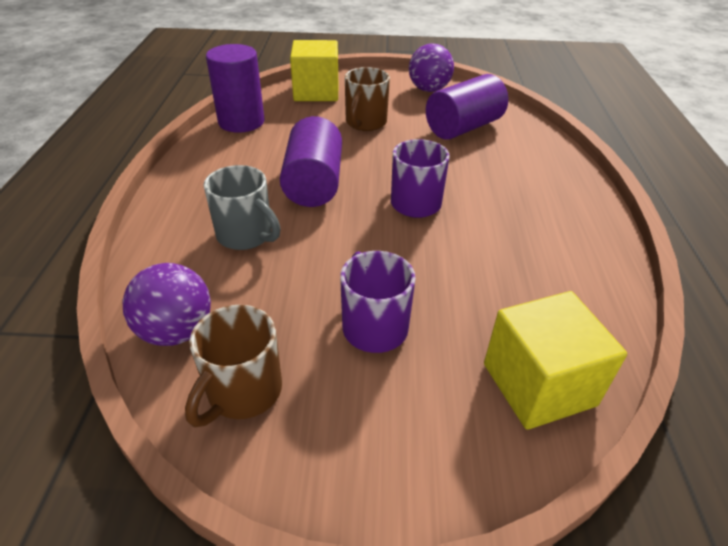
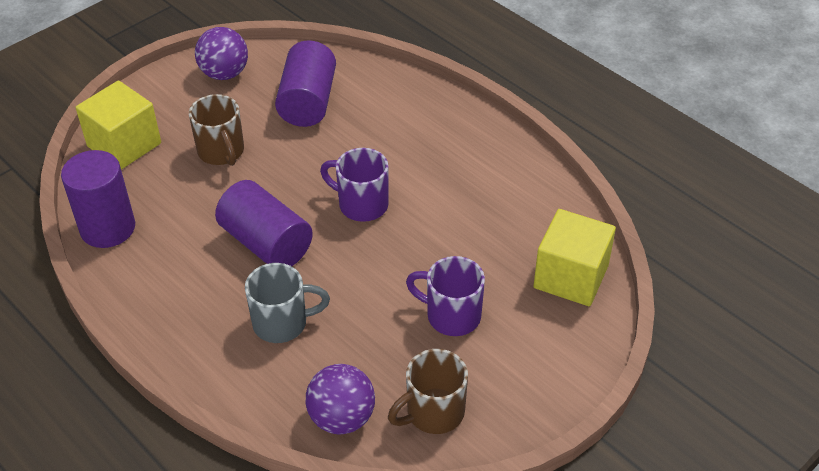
camera: 45 degrees left, 5 degrees up
(242, 392) = (433, 413): brown mug -> brown mug turned 75 degrees clockwise

